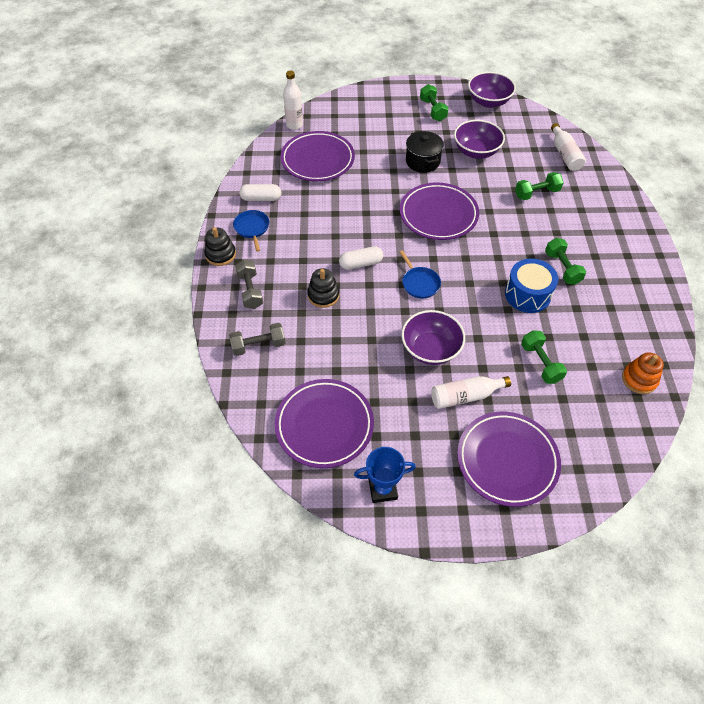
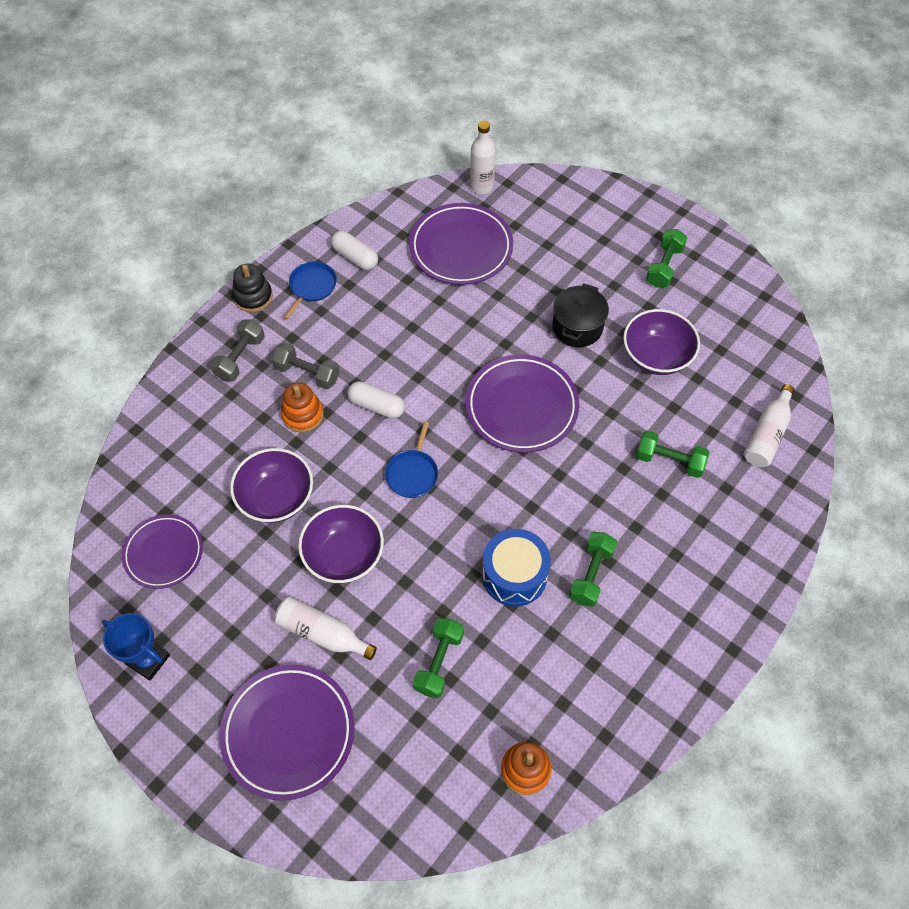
camera: 40 degrees right, 5 degrees up
(258, 345) = (190, 424): grey dumbbell -> grey dumbbell (307, 373)
(323, 295) = (302, 414): black stacking toy -> orange stacking toy
(324, 425) = (164, 553): purple plate -> purple plate, size x0.65
(488, 102) = (749, 299): purple bowl -> purple bowl (276, 498)

